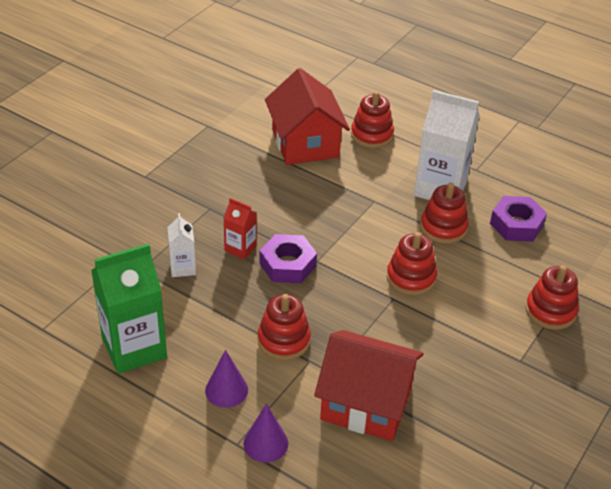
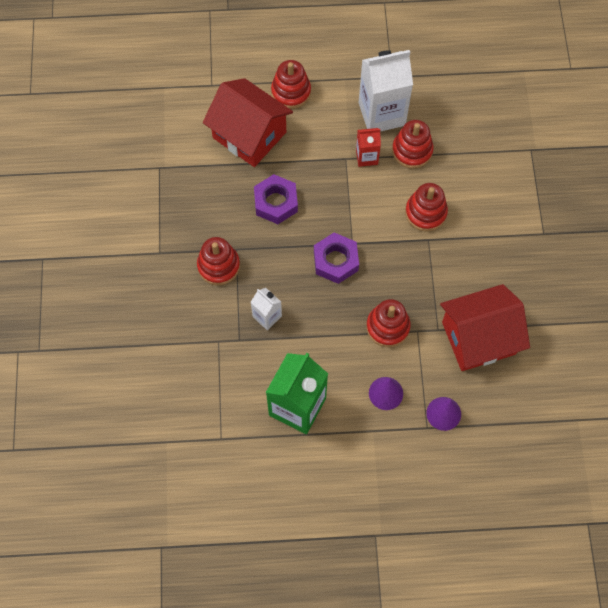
camera: 35 degrees left, 25 degrees up
(240, 248) = (291, 270): red carton -> red carton (366, 157)
(516, 224) = (457, 113): purple nut -> purple nut (276, 202)
(550, 311) = (533, 177): red stacking toy -> red stacking toy (218, 266)

